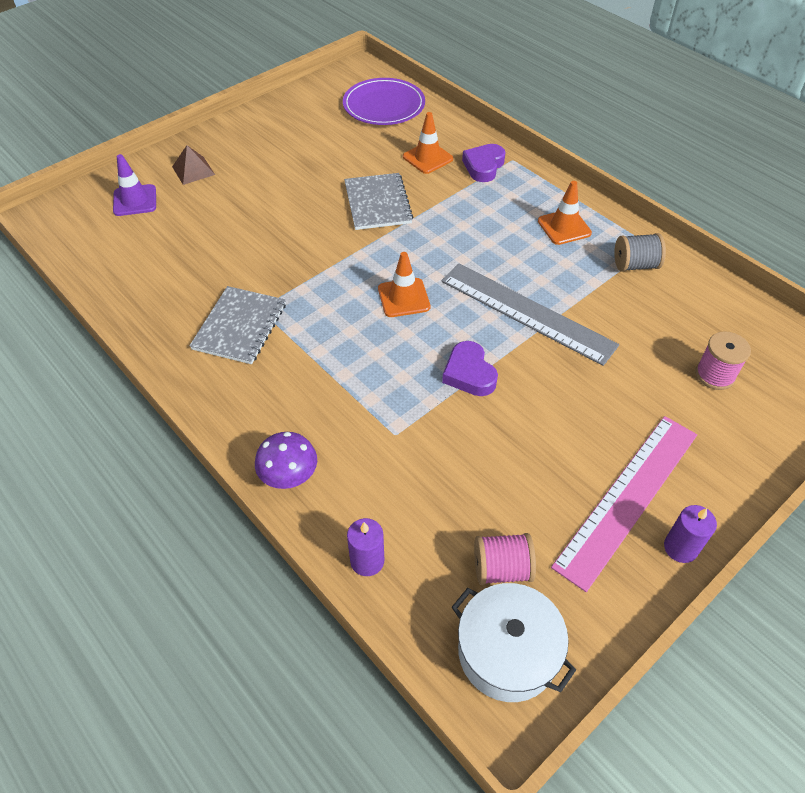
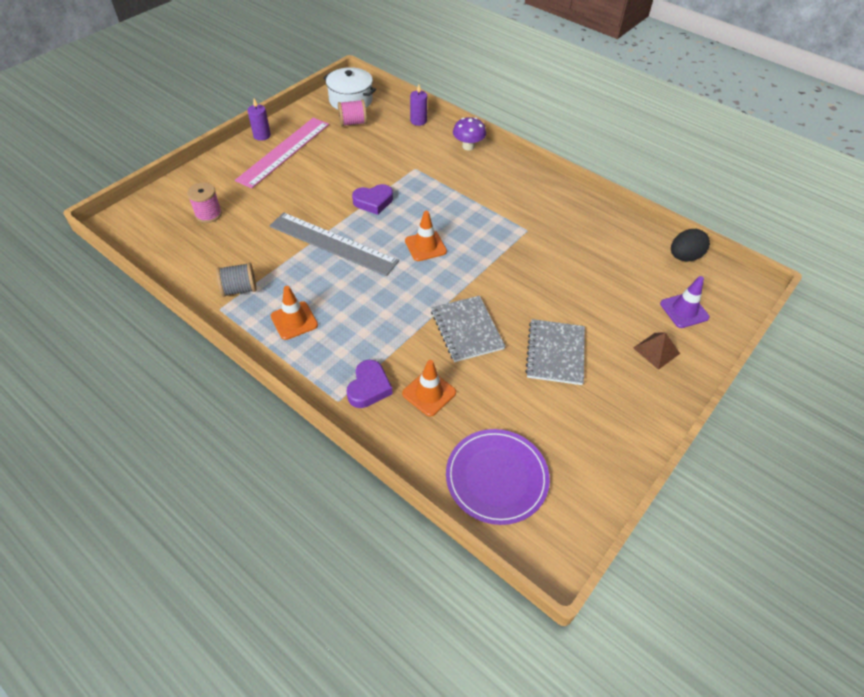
camera: 170 degrees right, 0 degrees up
(82, 255) = (684, 257): none -> black egg
(240, 326) = (535, 217): grey notebook -> grey notebook (555, 353)
(469, 373) = (373, 202): purple heart -> purple heart turned 105 degrees clockwise

